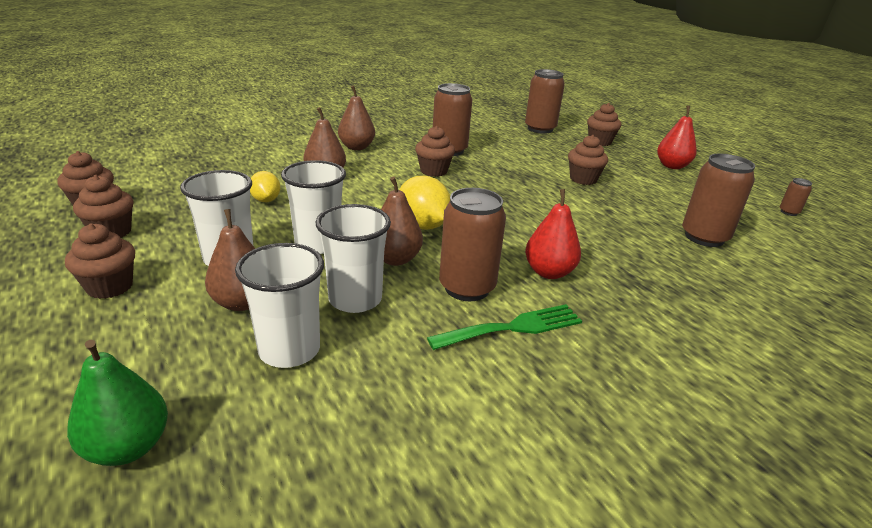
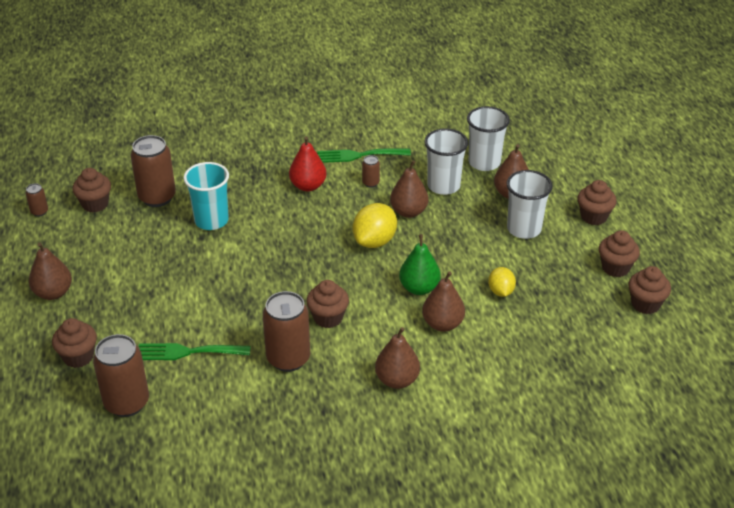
camera: 160 degrees left, 10 degrees up
(128, 447) = (550, 135): green pear -> green pear (419, 288)
(318, 244) = (461, 233): white cup -> none
(422, 225) = (375, 241): yellow lemon -> yellow lemon turned 45 degrees clockwise
(467, 288) = (370, 183): brown can -> brown can, size x0.46
(528, 148) = (187, 352): none -> green fork
(583, 179) = (180, 283): brown cupcake -> brown cupcake (95, 204)
(617, 224) = (211, 220): none -> turquoise cup
(672, 166) = (53, 293): red pear -> brown pear

